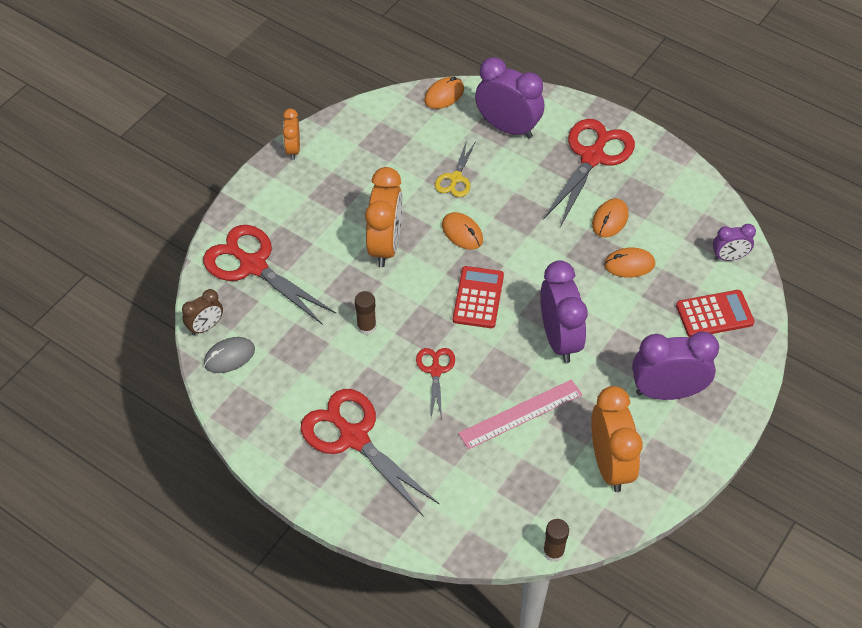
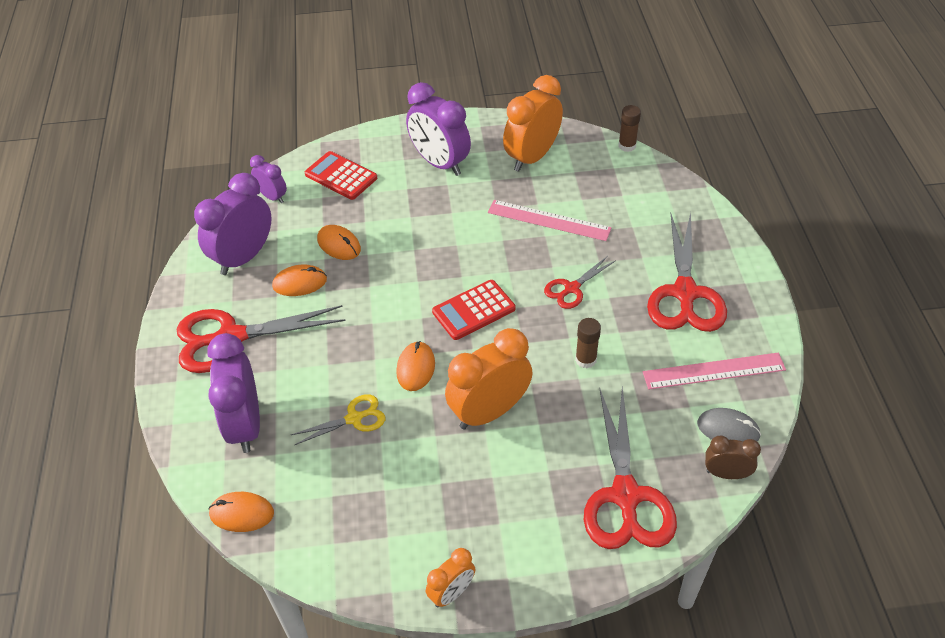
camera: 130 degrees left, 5 degrees down
(275, 391) = (714, 371): none -> pink ruler
(559, 339) = (458, 240): purple clock -> purple clock (244, 257)

